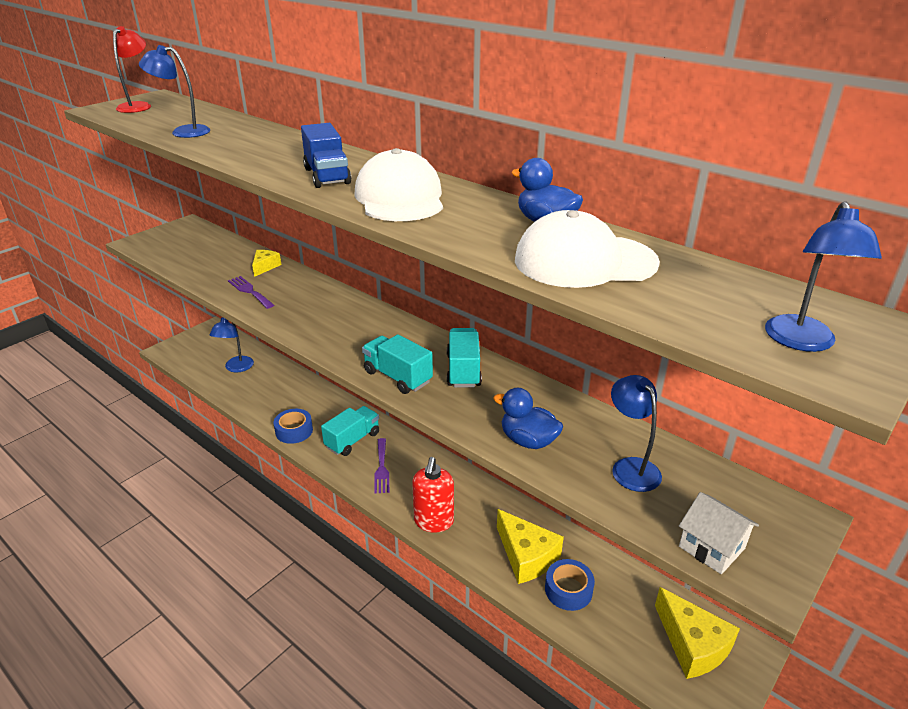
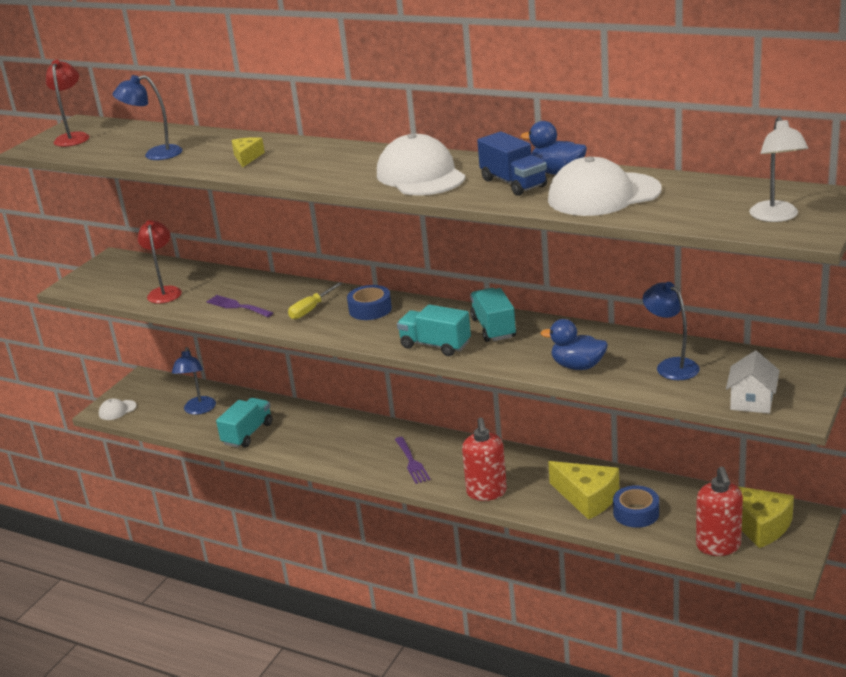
camera: 10 degrees left, 5 degrees down
(176, 353) = (117, 410): none -> white cap
(202, 263) = (164, 292): none -> red lamp
(265, 267) = (235, 282): yellow cheese -> yellow cheese (247, 157)
(294, 431) = (300, 451): blue tape -> blue tape (370, 309)
(309, 309) = (311, 309): none -> yellow screwdriver
(327, 176) = (339, 169): blue truck -> blue truck (513, 183)
(352, 440) = (368, 446): turquoise truck -> turquoise truck (248, 434)
(642, 662) = (718, 546): none -> red soap dispenser
(711, 547) = (752, 401): white house -> white house turned 75 degrees clockwise
(802, 342) = (776, 217): blue lamp -> white lamp

